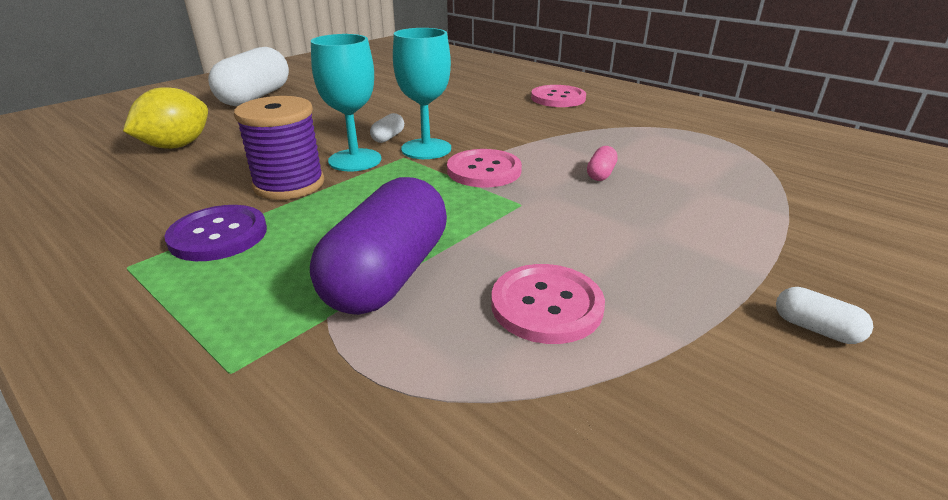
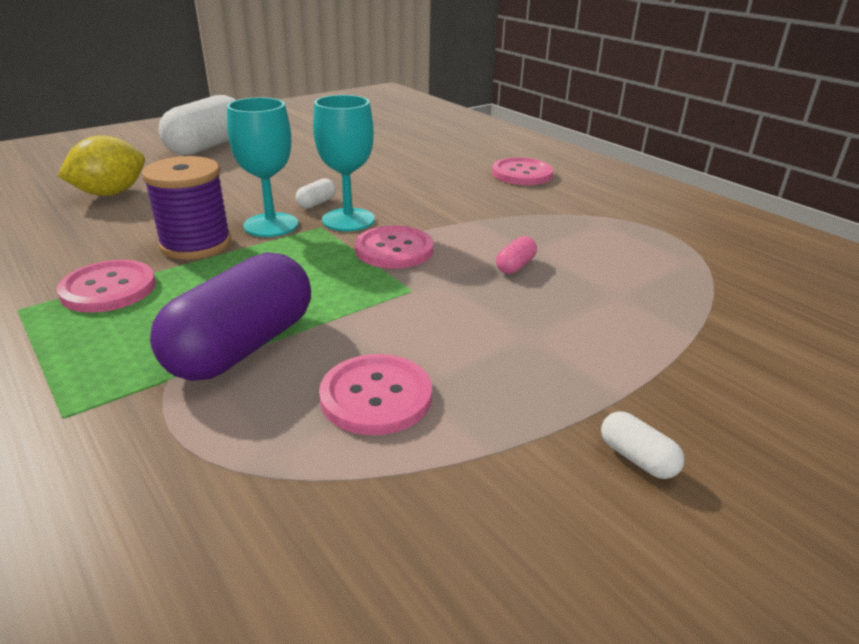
camera: 10 degrees right, 0 degrees up
(218, 235) = (108, 289): purple button -> pink button

